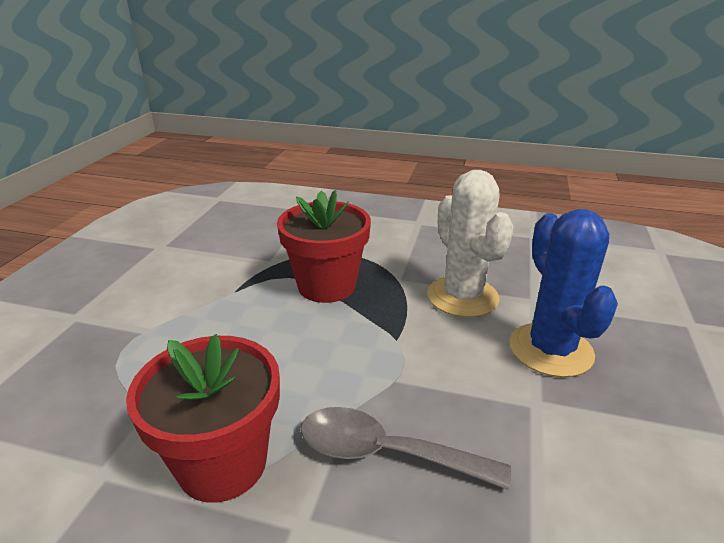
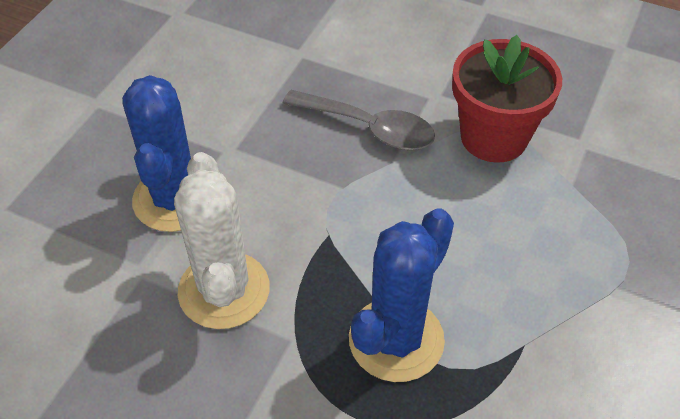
camera: 170 degrees left, 20 degrees up
(326, 286) = (396, 340): red flower pot -> blue cactus

